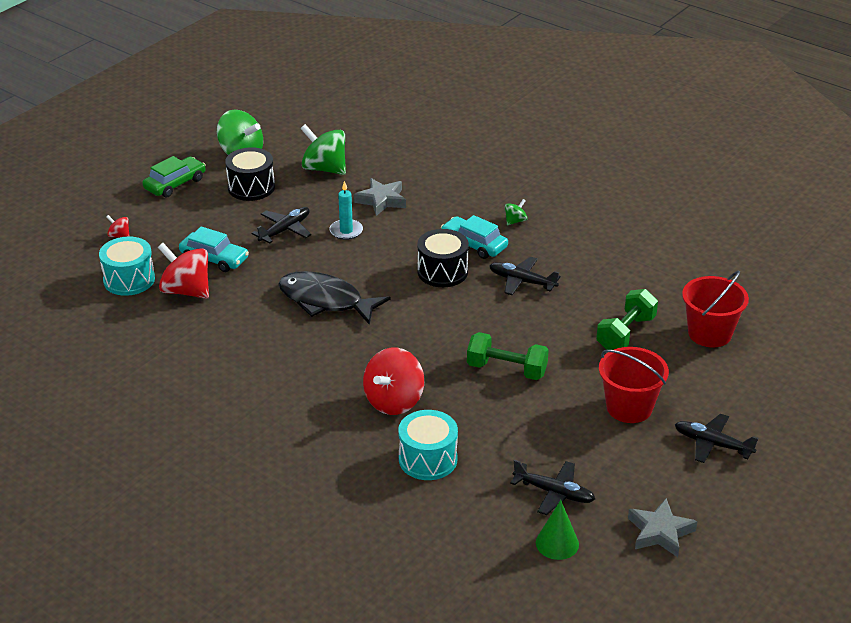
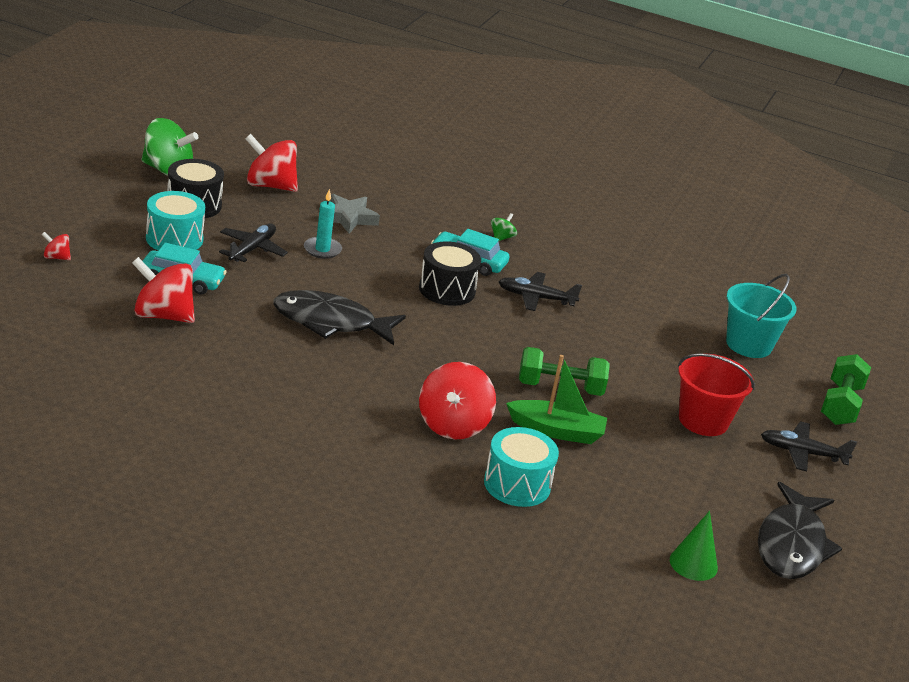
camera: 20 degrees left, 5 degrees down
(129, 280) = (88, 305): turquoise drum -> turquoise drum (174, 239)
(175, 184) = (102, 201): green car -> none
(324, 168) = (270, 185): green spinning top -> red spinning top
(485, 411) = (556, 431): none -> green boat
(554, 493) = (666, 511): black plane -> none
(625, 333) = (665, 347): green dumbbell -> green dumbbell (840, 405)
(660, 532) = (792, 544): grey star -> black fish
(709, 333) = (748, 344): red bucket -> turquoise bucket

